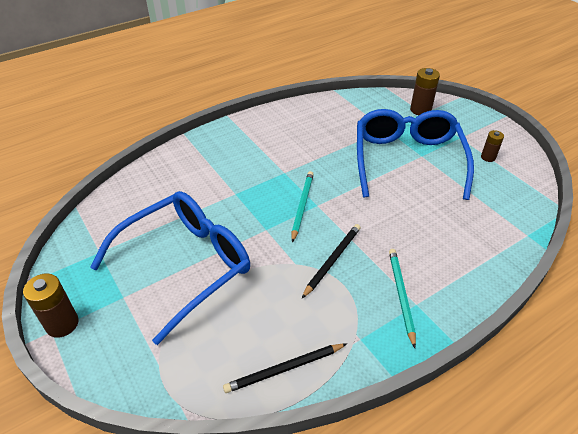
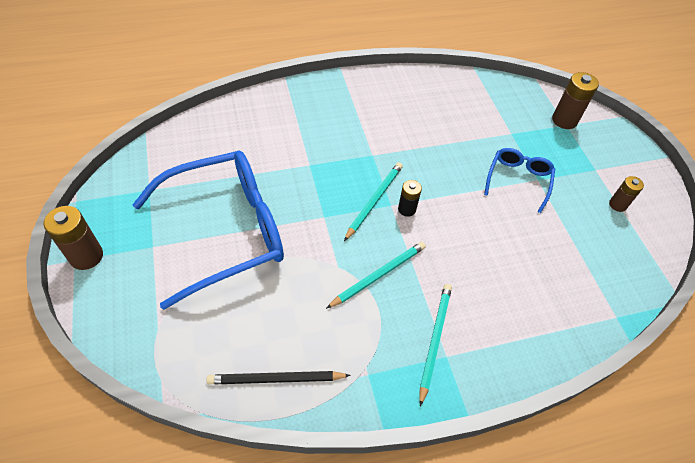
camera: 15 degrees right, 10 degrees up
(331, 205) = (407, 209): none -> black battery
(332, 260) = (378, 275): black pencil -> turquoise pencil
(407, 160) = (518, 180): blue glasses -> blue glasses, size x0.48

